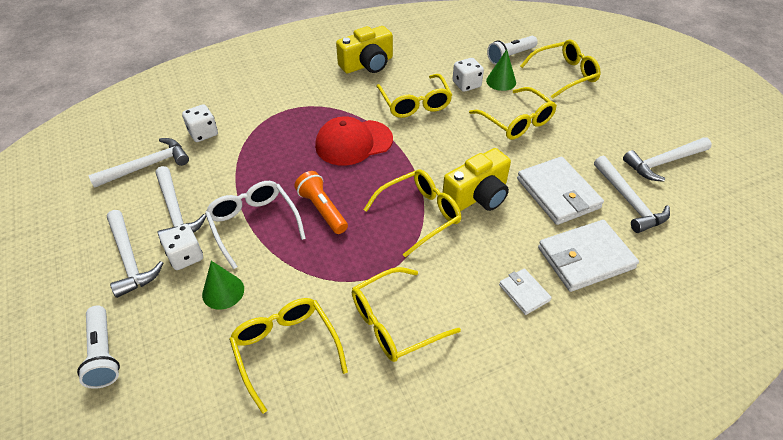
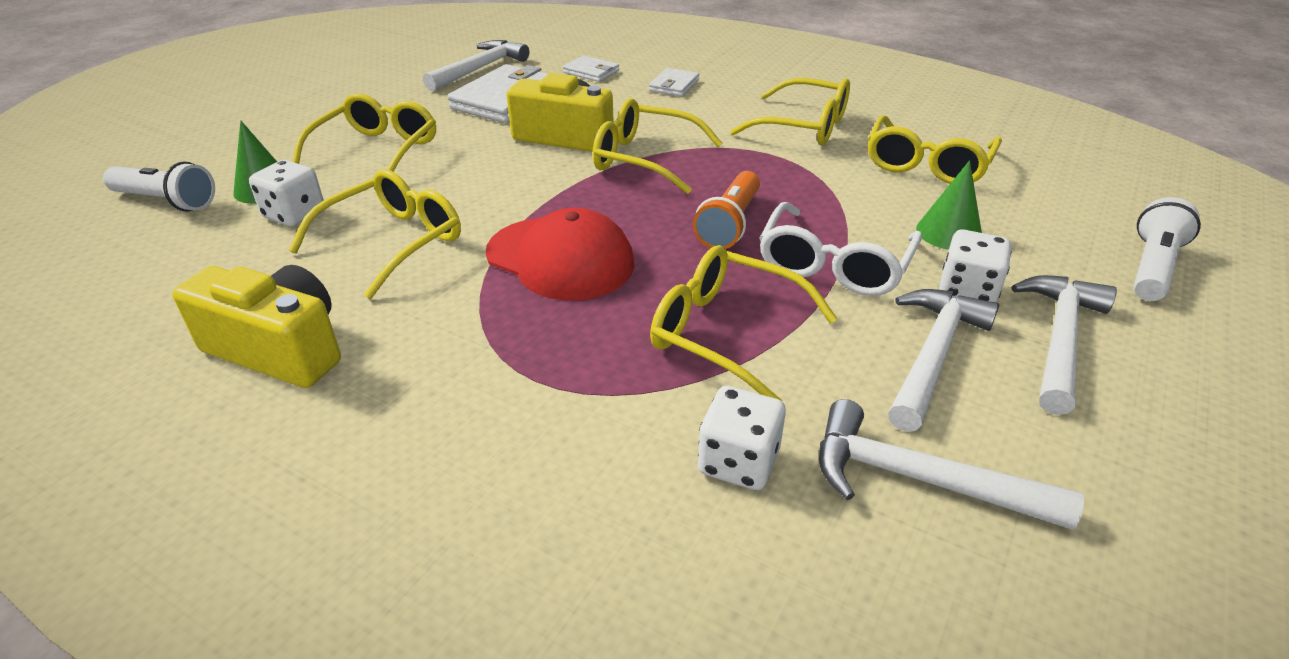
camera: 125 degrees left, 10 degrees down
(564, 74) = (212, 147): yellow glasses -> yellow glasses (725, 333)
(585, 258) = (591, 72): white wallet -> white wallet, size x0.52
(663, 162) = (391, 65): white hammer -> none

